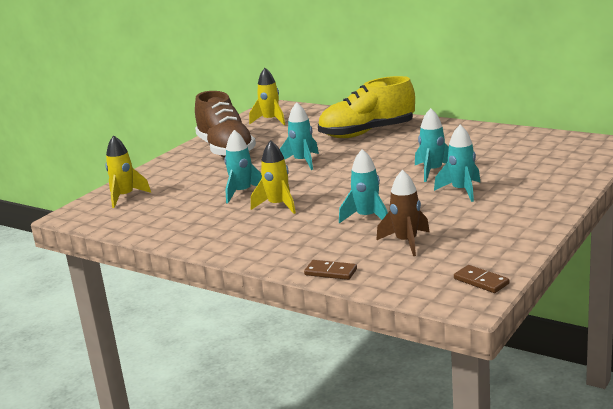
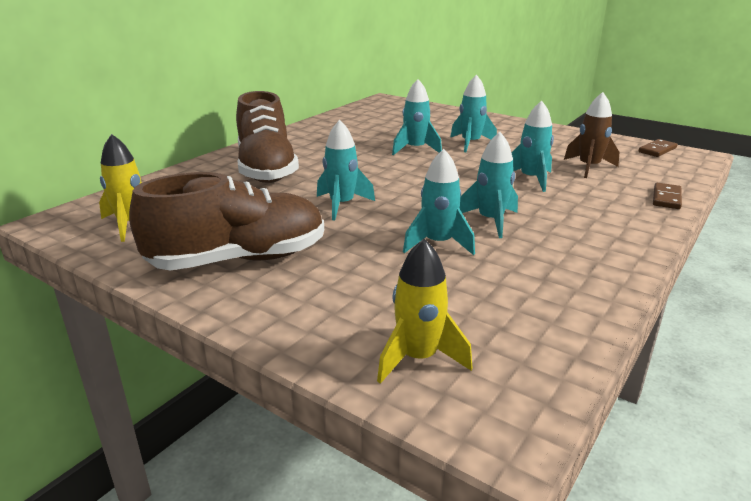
camera: 90 degrees left, 5 degrees up
(278, 205) = (490, 221): yellow rocket -> turquoise rocket
(367, 133) = (266, 169): yellow shoe -> brown shoe

